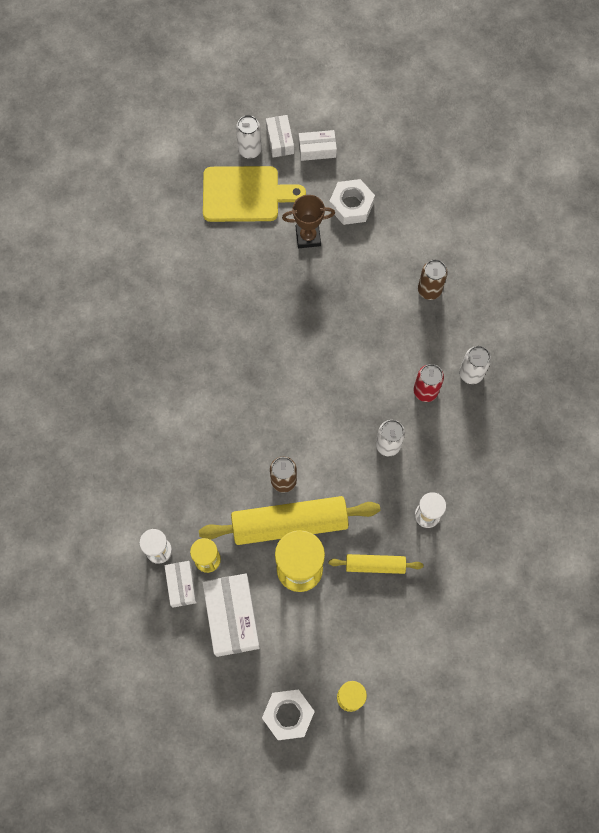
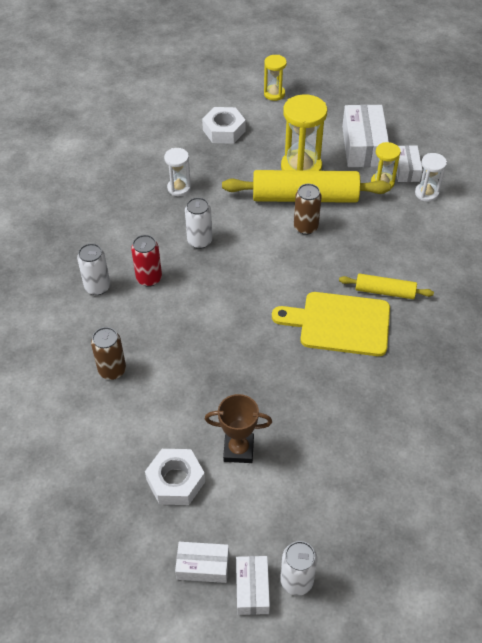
camera: 170 degrees left, 20 degrees down
(245, 194) = (310, 517): yellow cutting board -> yellow cutting board (339, 324)
(288, 715) = (324, 90): white nut -> white nut (224, 130)
(375, 565) = (235, 162): yellow rolling pin -> yellow rolling pin (384, 291)

